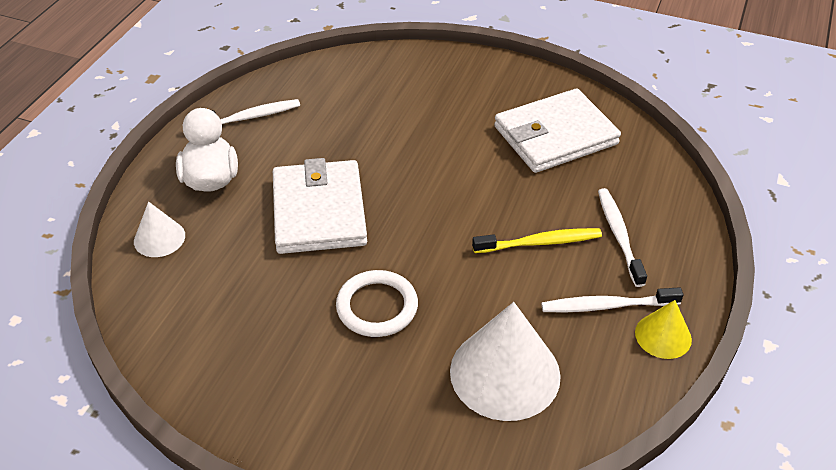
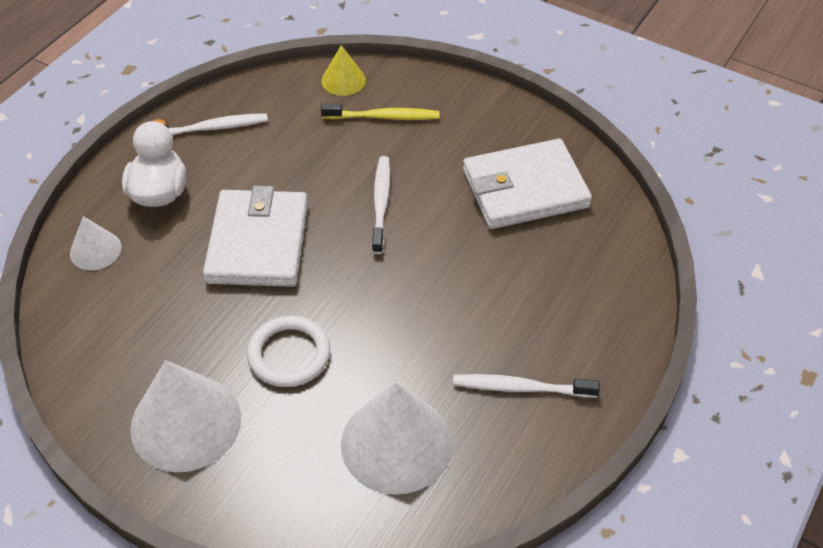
camera: 10 degrees right, 5 degrees up
(291, 384) = (185, 422): none -> white cone
(540, 242) = (473, 308): yellow toothbrush -> yellow toothbrush (383, 117)
(619, 235) = (557, 312): white toothbrush -> white toothbrush (381, 203)
(663, 336) = (569, 429): yellow cone -> yellow cone (343, 80)

